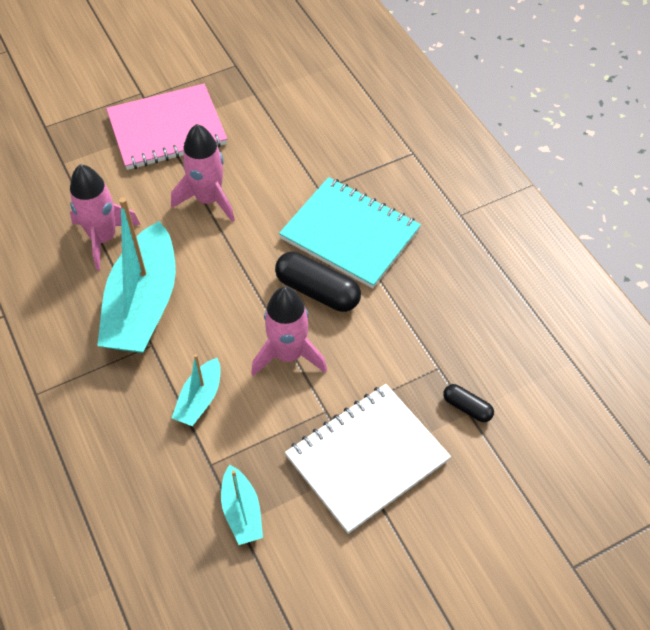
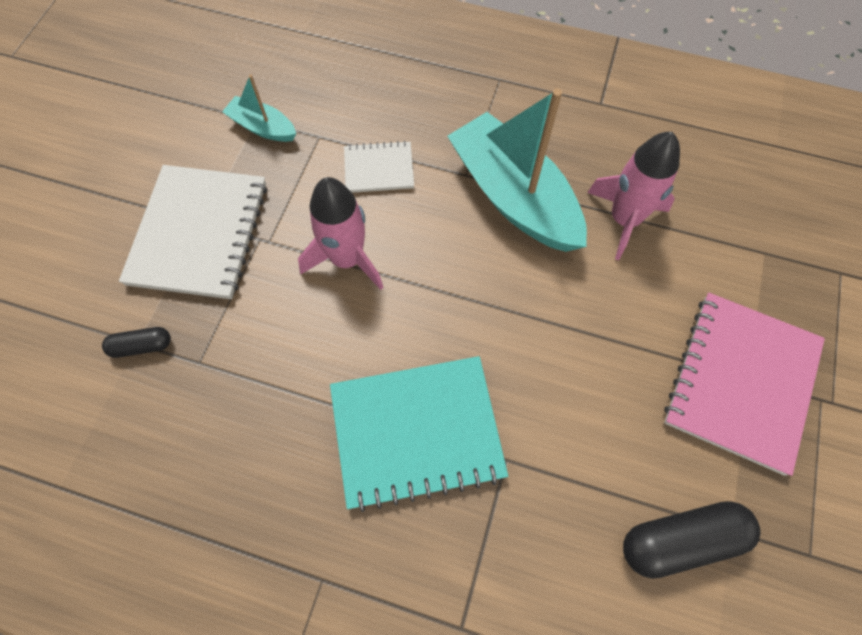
camera: 135 degrees right, 10 degrees up
(200, 399) = (379, 169): turquoise boat -> white notebook
(208, 199) = (593, 340): pink rocket -> none
(317, 291) = (383, 339): black capsule -> black capsule (681, 540)

